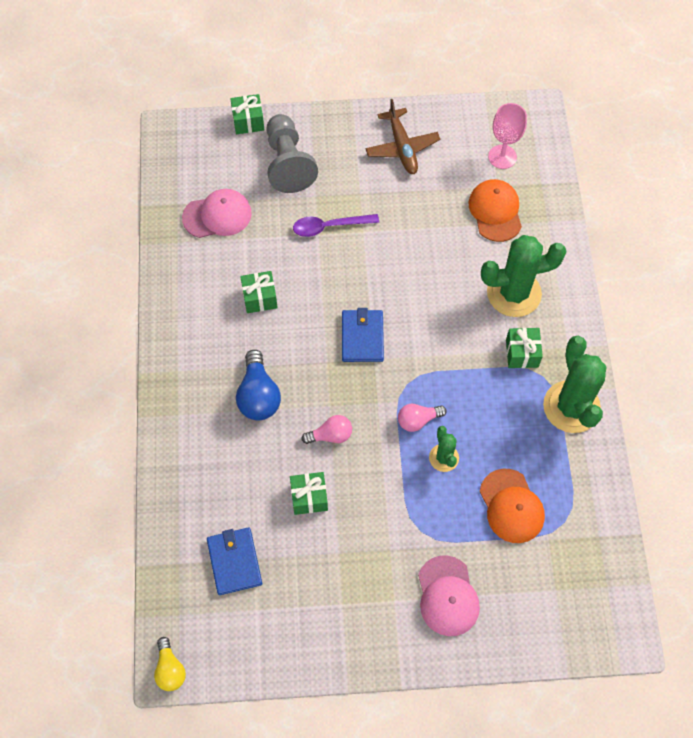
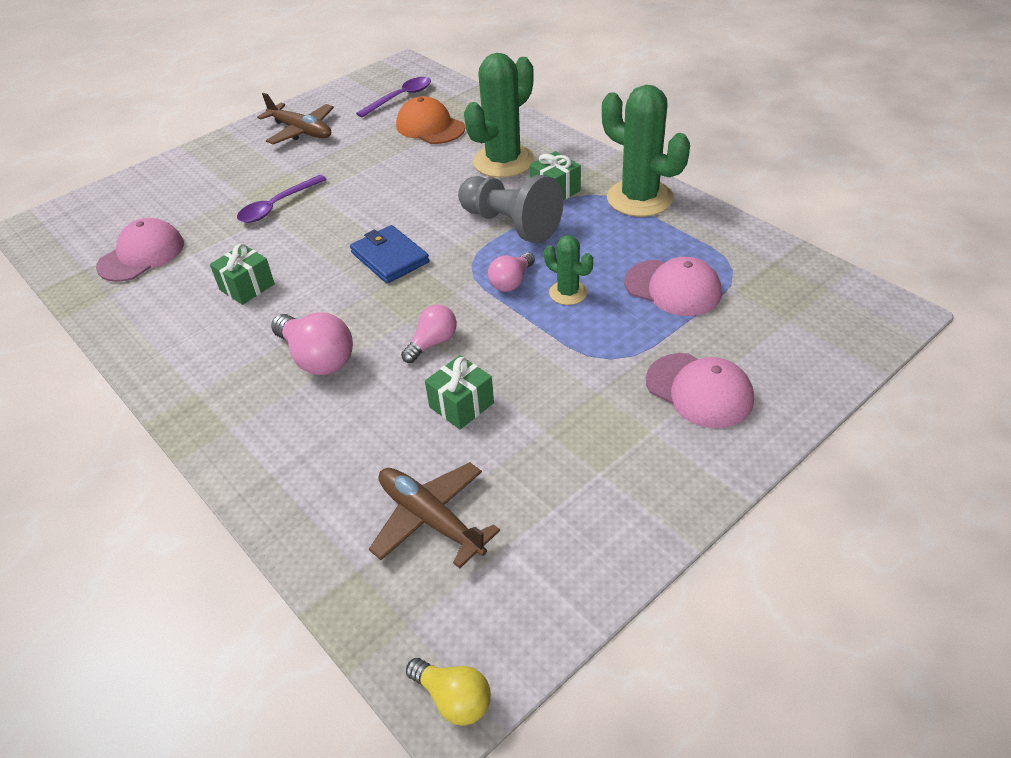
camera: 35 degrees left, 20 degrees down
(234, 562) = (430, 519): blue wallet -> brown plane
(248, 121) = (122, 182): green gift -> none
(258, 395) = (317, 358): blue light bulb -> pink light bulb
(288, 163) = (192, 188): grey pawn -> grey pawn (510, 224)
(502, 157) = (400, 98): pink goblet -> purple spoon
(511, 506) = (673, 288): orange cap -> pink cap

